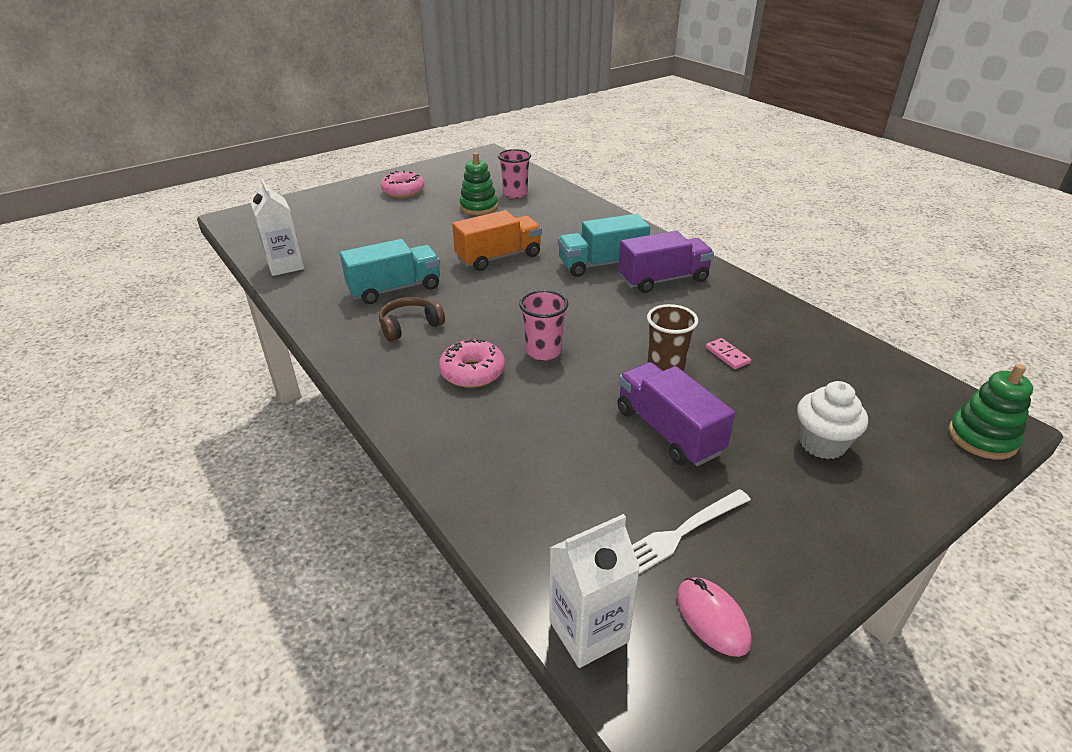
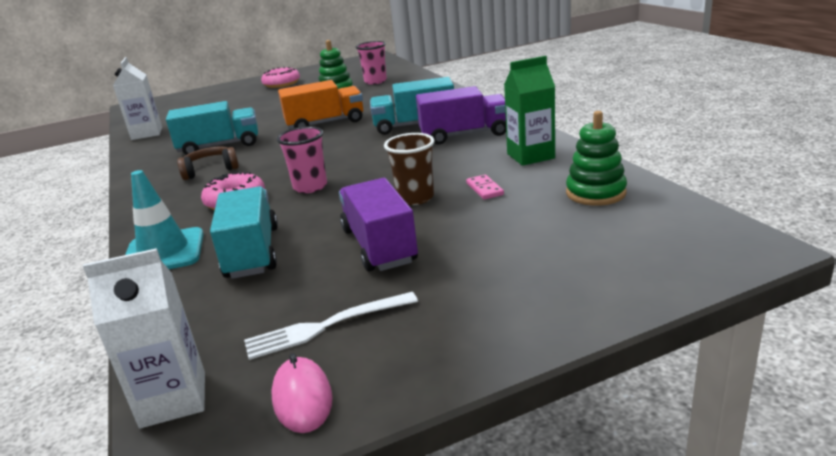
camera: 15 degrees right, 10 degrees down
(441, 446) = (164, 252): none -> turquoise traffic cone
(541, 443) = (252, 252): none -> turquoise truck
(747, 311) = (530, 156): none -> green carton
(822, 443) = (532, 259): white cupcake -> none
(982, 438) = (724, 258): green stacking toy -> green stacking toy (595, 193)

